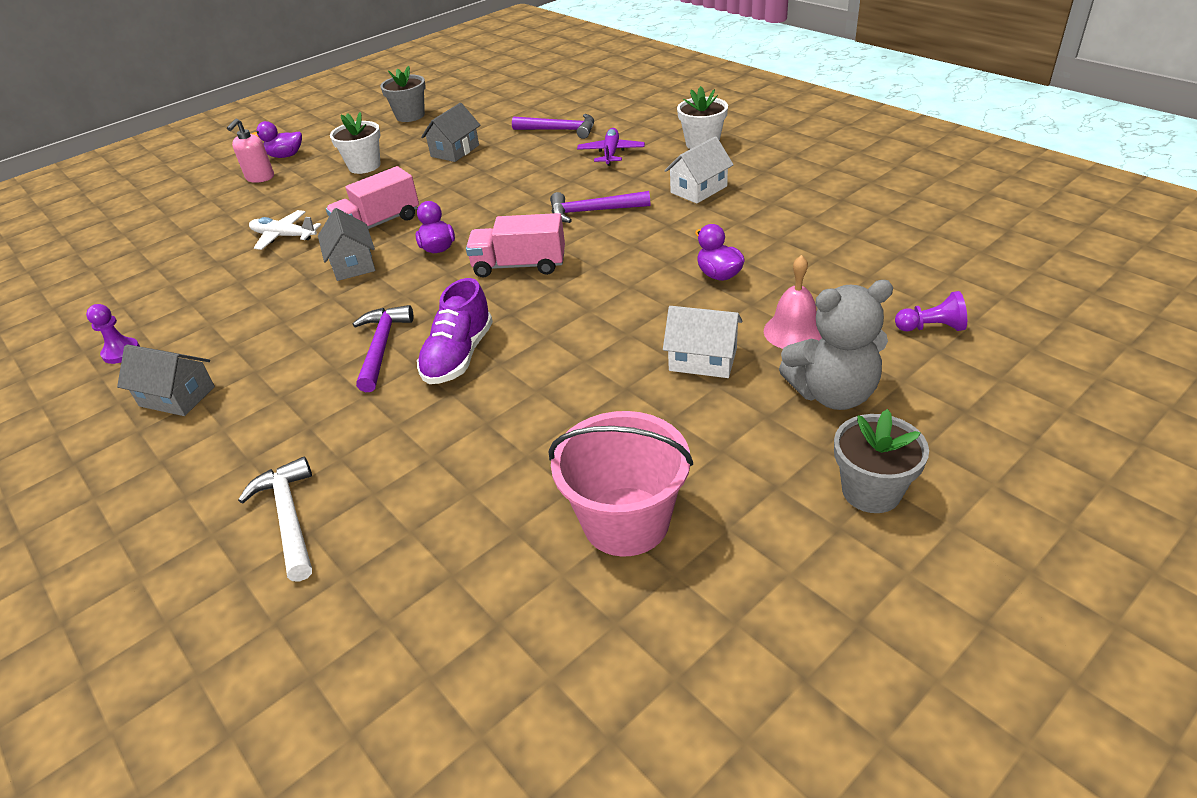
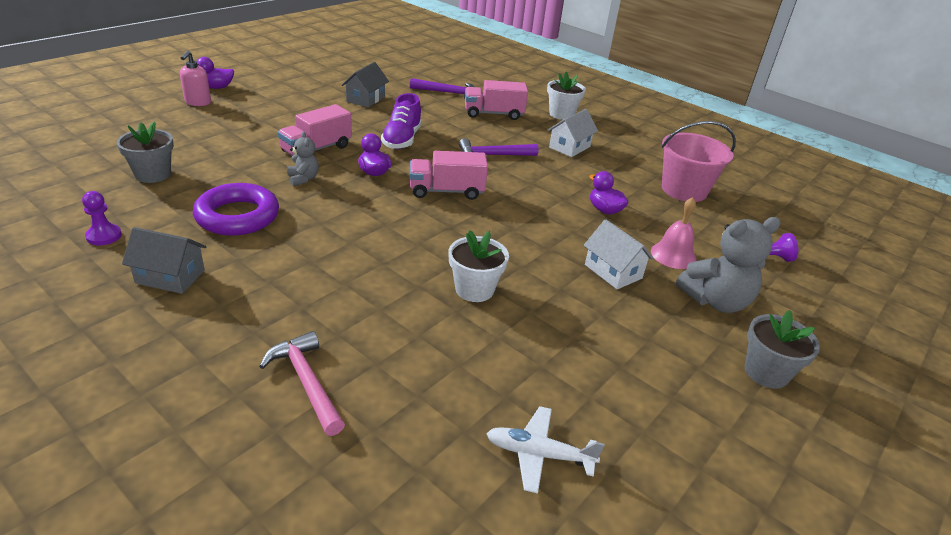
camera: 15 degrees left, 5 degrees down
(267, 318) = (237, 216): none -> purple ring
(284, 236) = (234, 151): white plane -> white plane (539, 454)
(289, 517) = (306, 382): white hammer -> pink hammer
(353, 264) = (303, 179): grey house -> grey teddy bear
(364, 166) = (290, 103): white flower pot -> white flower pot (474, 289)
(382, 347) = (348, 246): purple hammer -> none
(410, 116) = (319, 68): grey flower pot -> grey flower pot (153, 174)
(458, 356) = (417, 257): purple shoe -> purple shoe (402, 139)
(611, 153) = (493, 114): purple plane -> pink truck
(626, 521) = (593, 391): pink bucket -> pink bucket (684, 190)
(703, 360) = (613, 271): white house -> white house turned 45 degrees clockwise

